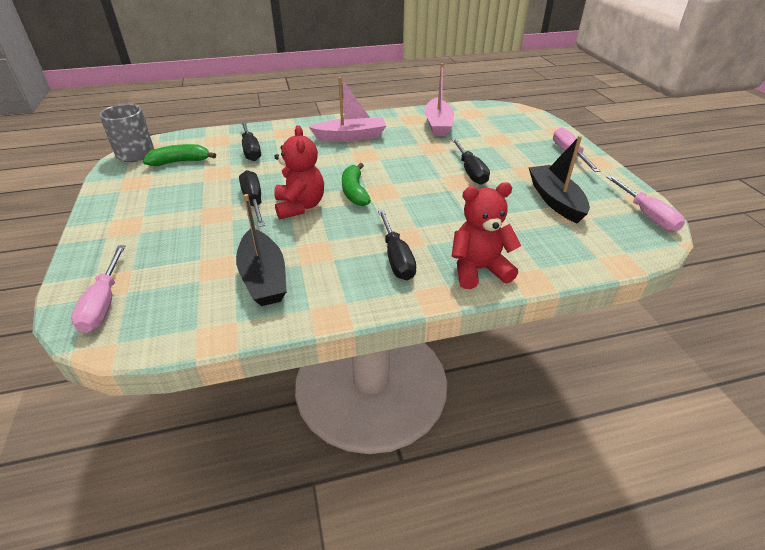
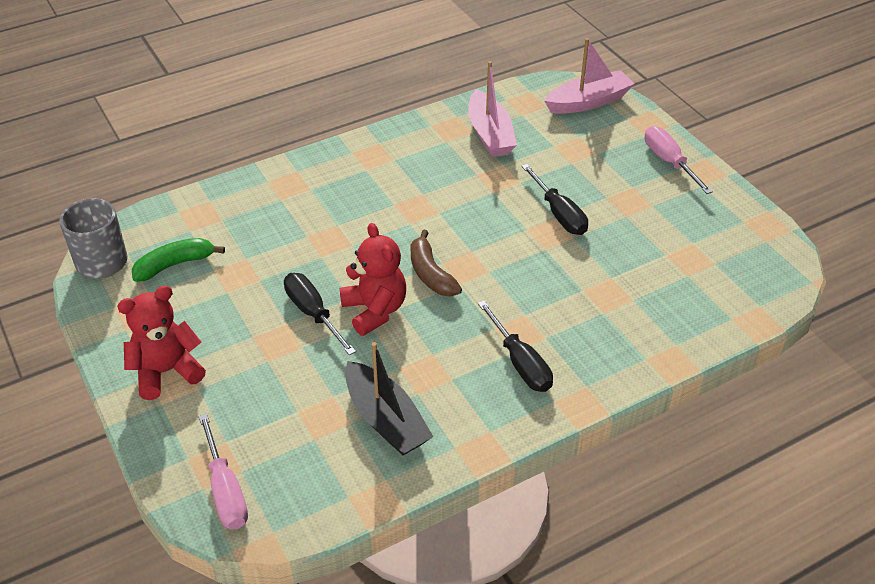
camera: 15 degrees left, 5 degrees up
(251, 150) = (259, 226): black screwdriver -> none
(351, 137) = (383, 178): pink boat -> pink boat (588, 102)
(354, 192) = (431, 274): green banana -> brown banana
(478, 270) = (613, 360): red teddy bear -> red teddy bear (166, 372)
(555, 200) = (670, 243): black boat -> none
(647, 215) = (773, 247): pink screwdriver -> none

